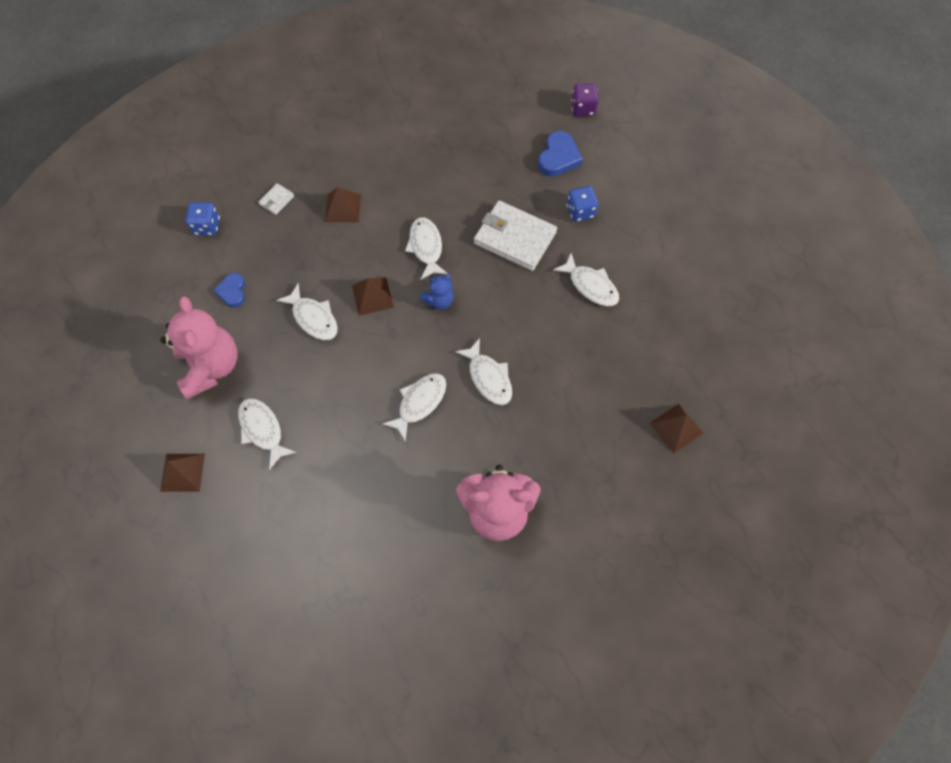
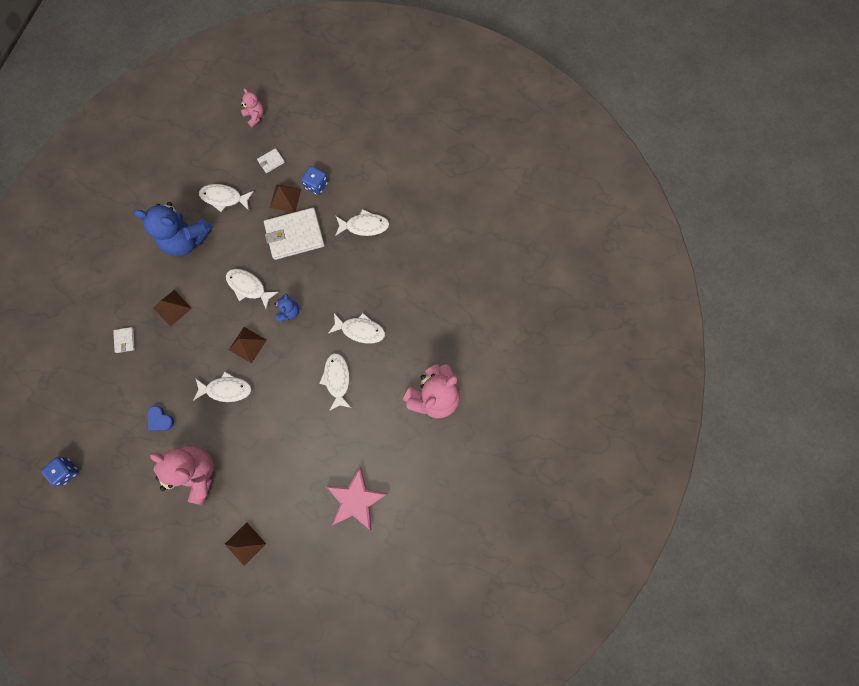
camera: 45 degrees left, 10 degrees up
(207, 226) = (98, 396): blue dice -> blue dice (66, 471)
(262, 430) = (265, 478): white fish -> white fish (224, 198)
(319, 535) = (356, 500): none -> pink star
(414, 161) = (186, 239): none -> blue teddy bear
(558, 157) = (271, 161): blue heart -> white wallet
(583, 108) = (255, 116): purple dice -> pink teddy bear
(676, 428) = (482, 266): brown pyramid -> brown pyramid (285, 198)

